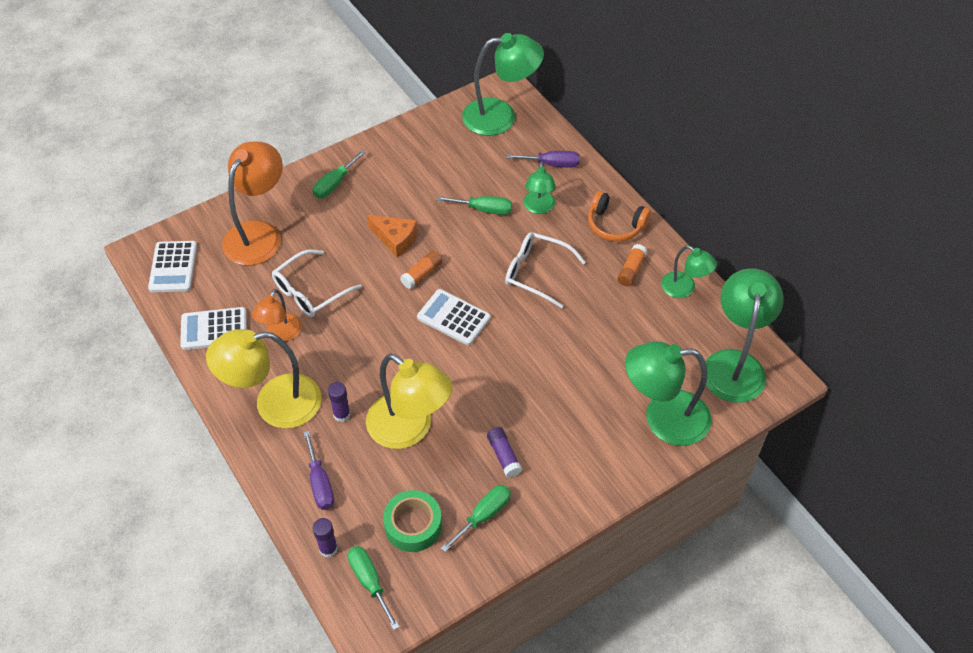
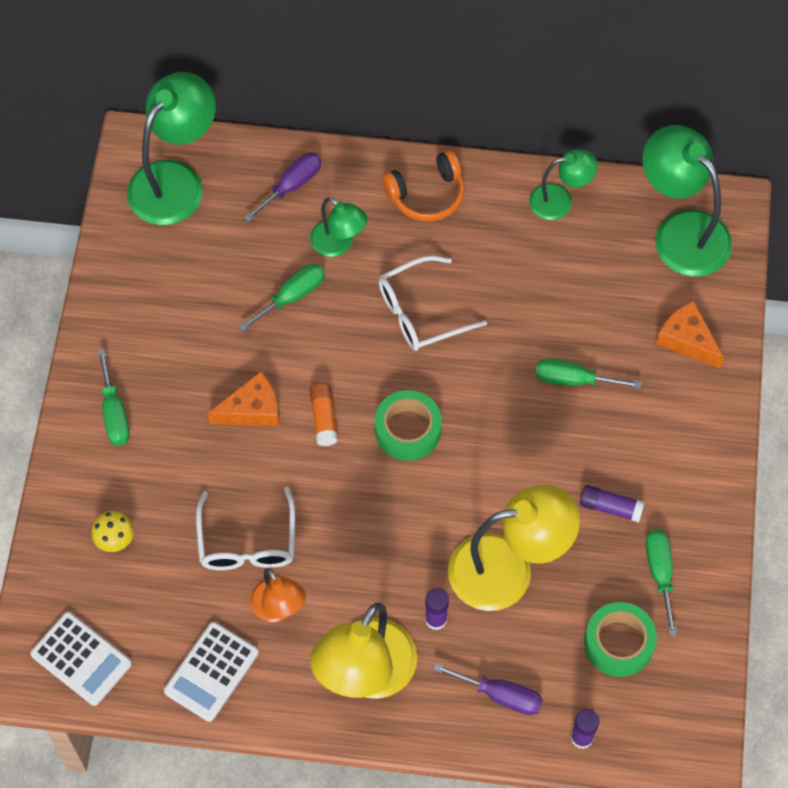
camera: 50 degrees left, 10 degrees up
(258, 234) = (115, 539): orange lamp -> yellow mushroom
(369, 582) = (648, 725): green screwdriver -> green screwdriver (573, 380)
(453, 318) = (408, 430): white calculator -> green tape
(631, 270) = (495, 226): orange glue stick -> none
(663, 418) = (687, 340): green lamp -> orange cheese

